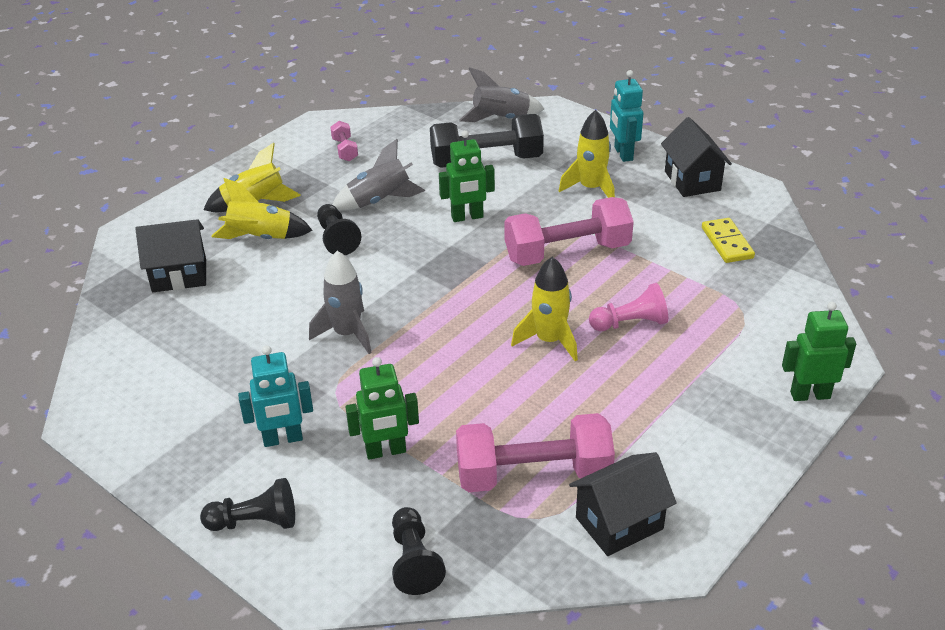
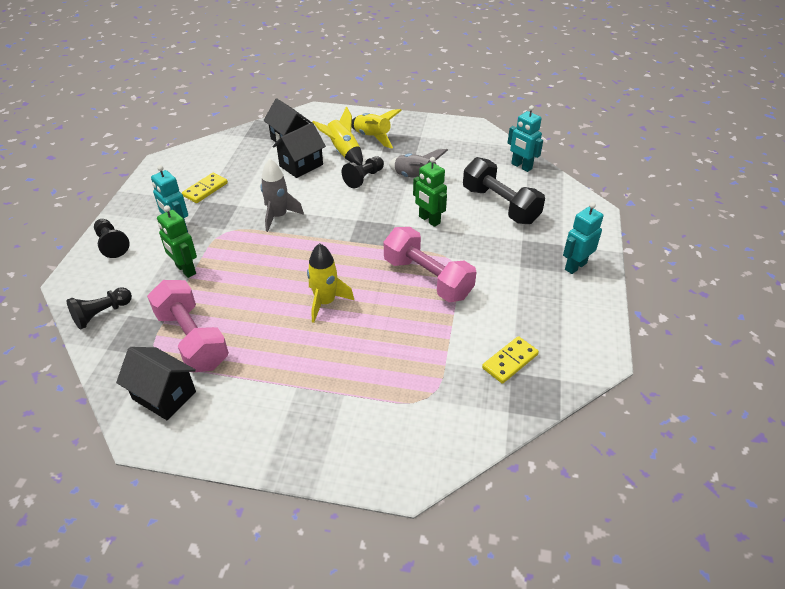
camera: 60 degrees right, 5 degrees up
(213, 389) = (205, 189): none -> yellow domino
(345, 150) = (456, 146): pink dumbbell -> none
(431, 122) = (521, 166): none -> turquoise robot
(501, 119) = (557, 193): grey rocket -> none
(591, 188) = (514, 264): yellow rocket -> none
(630, 323) = (370, 336): pink pawn -> none
(692, 181) = (576, 315): black house -> black house (301, 165)
(810, 395) = (350, 468): green robot -> none

